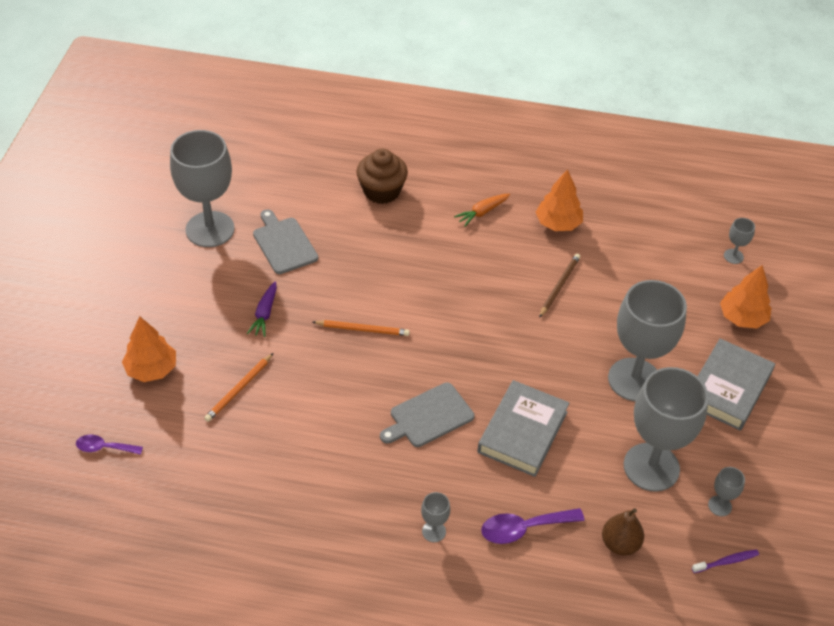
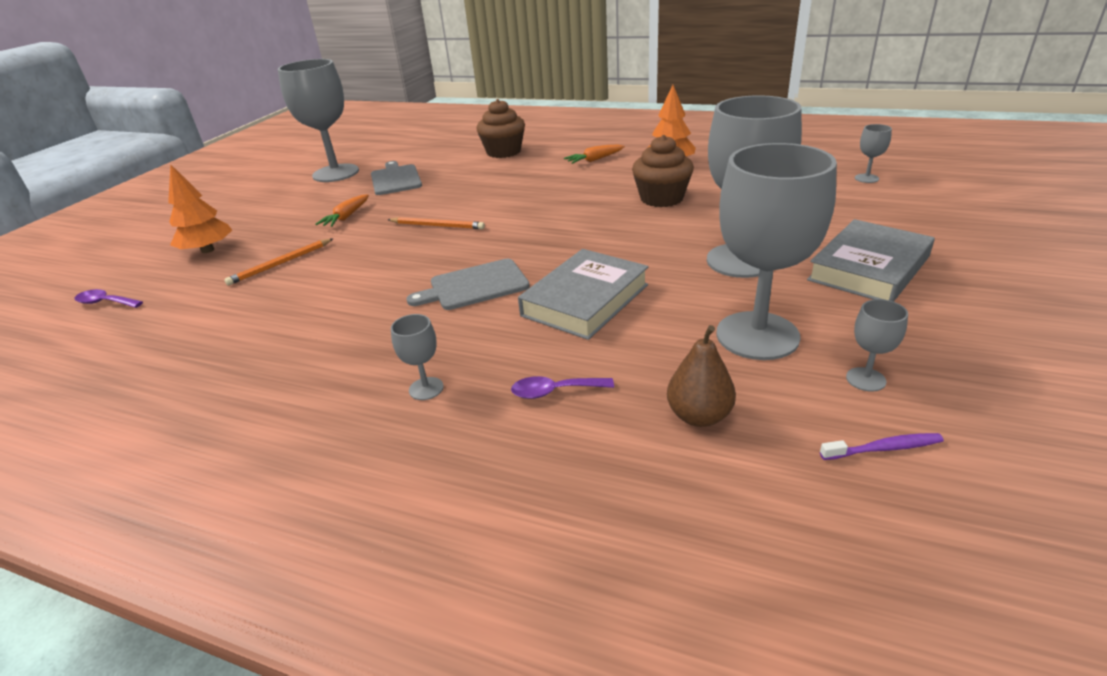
camera: 15 degrees right, 15 degrees down
(264, 314) = (346, 217): purple carrot -> orange carrot
(524, 528) = (554, 391): purple spoon -> purple spoon, size x0.65
(559, 286) = (661, 198): brown pencil -> brown cupcake
(742, 318) = (882, 217): orange tree -> none

